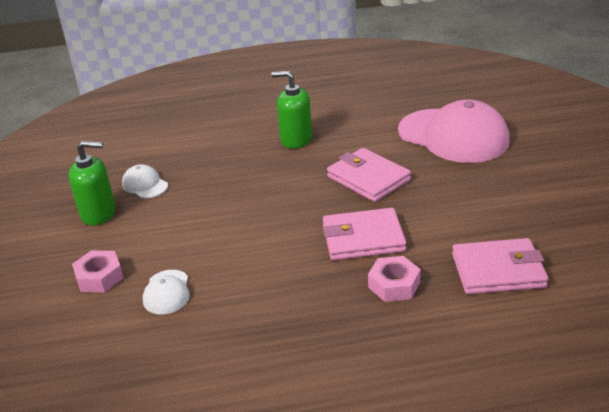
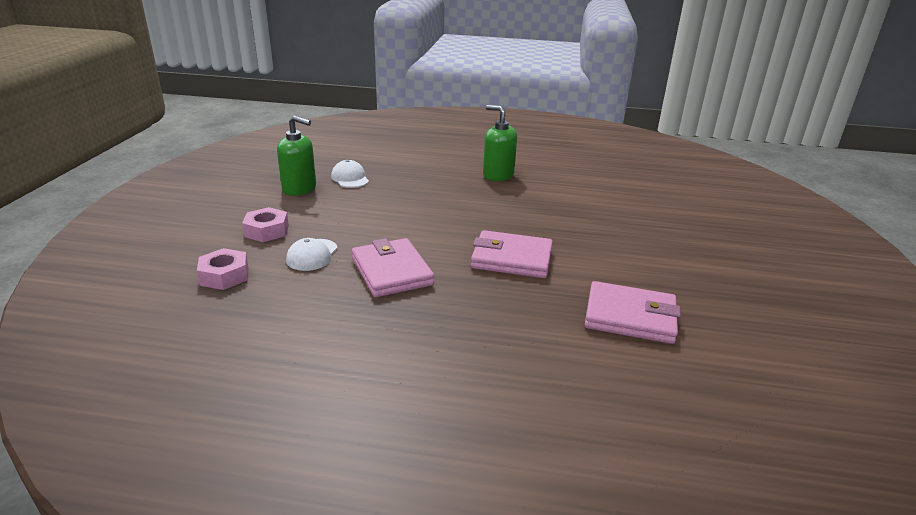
camera: 15 degrees right, 5 degrees down
(368, 178) = (545, 216): pink wallet -> pink wallet (392, 272)
(394, 285) = (518, 301): pink nut -> pink nut (224, 275)
(453, 136) = (646, 203): pink cap -> none

